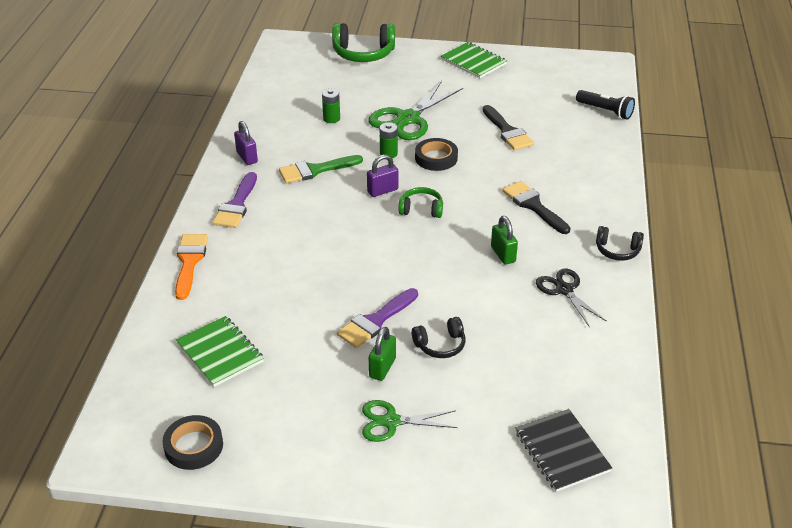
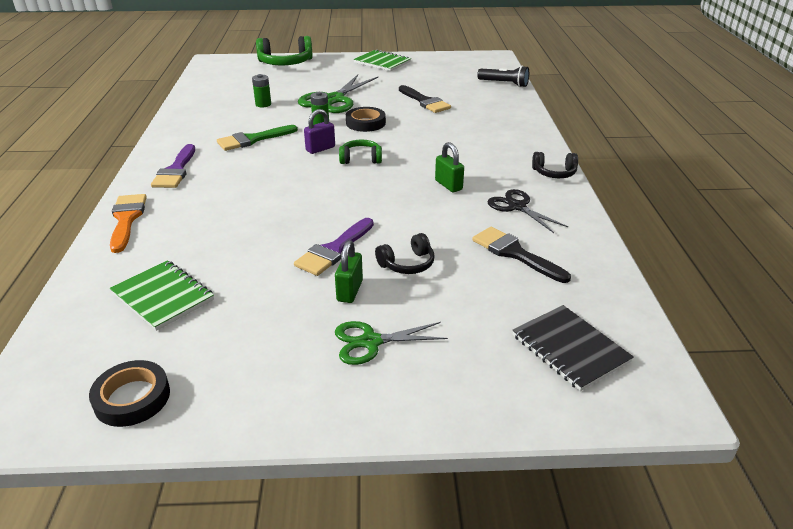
camera: 10 degrees left, 5 degrees down
(247, 157) = (184, 135): purple padlock -> none
(533, 206) = (465, 148): black brush -> black brush (515, 253)

